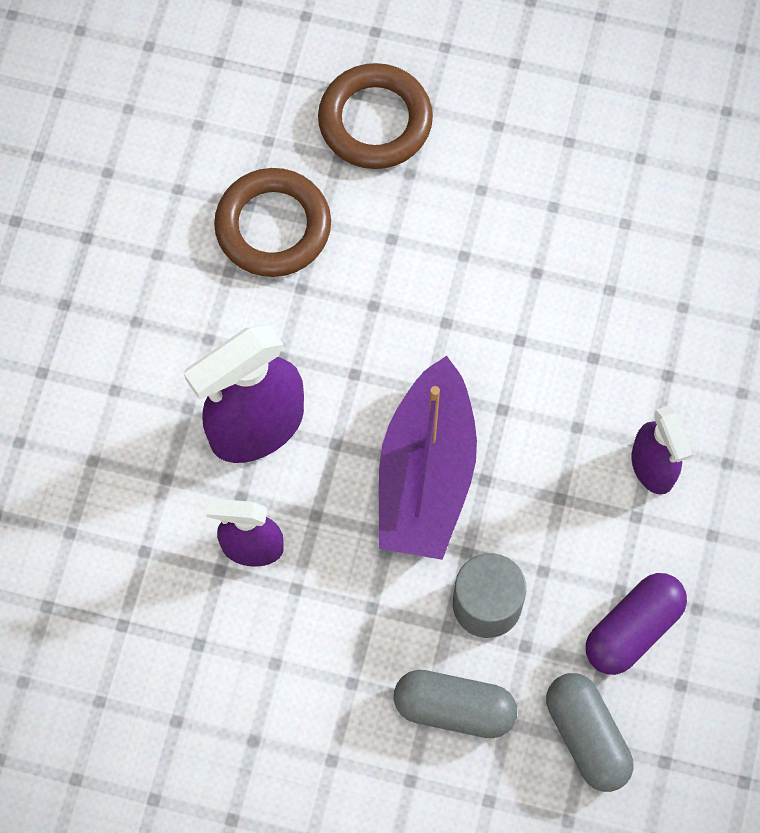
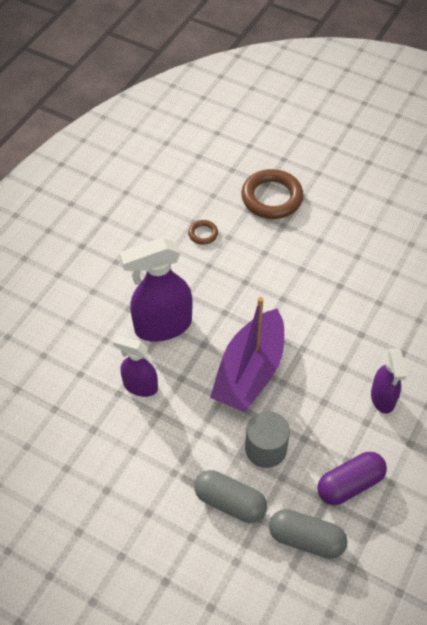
camera: 15 degrees right, 15 degrees down
(273, 227) = (203, 234): brown ring -> brown ring, size x0.47
(587, 736) = (306, 539): grey capsule -> grey capsule turned 60 degrees counterclockwise

